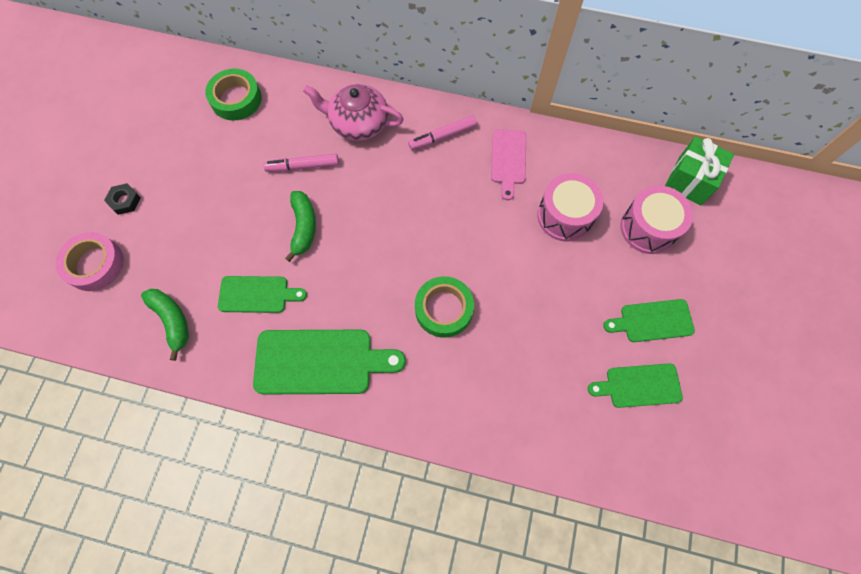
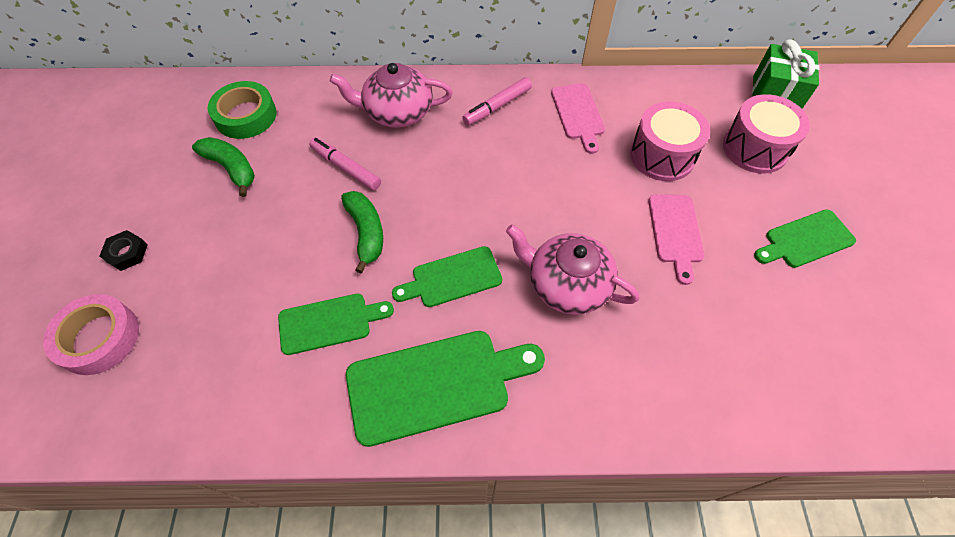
camera: 15 degrees left, 10 degrees down
(172, 321) = (222, 383): green banana -> green banana (231, 168)
(303, 166) = (346, 168): pink marker -> pink marker turned 60 degrees clockwise
(444, 309) = (567, 284): green tape -> pink teapot
(547, 287) = (675, 232): none -> pink cutting board
(639, 386) = (825, 313): green cutting board -> green cutting board (452, 278)

